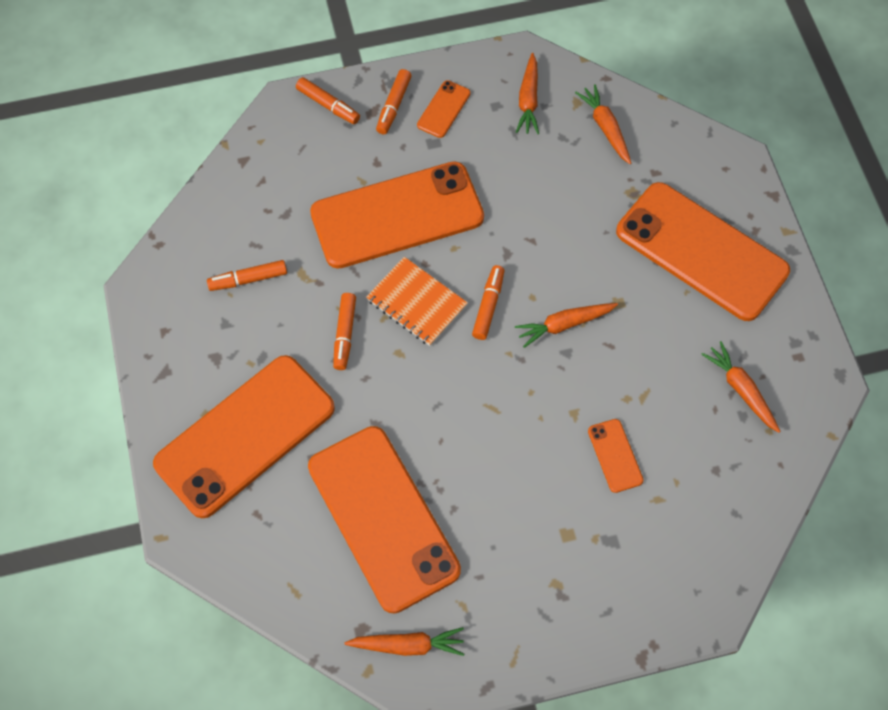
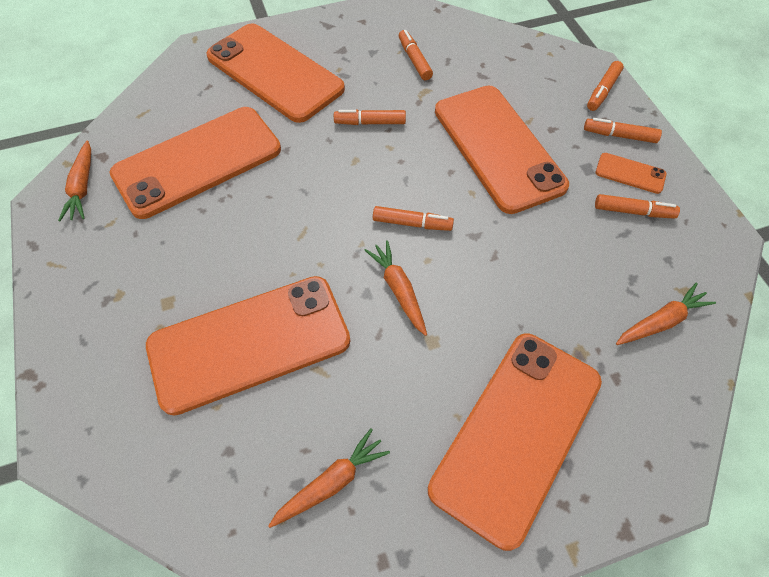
camera: 85 degrees right, 5 degrees down
(417, 303) = (408, 169): orange notebook -> none
(490, 118) = (633, 211): none -> orange marker
(528, 100) = (669, 244): orange carrot -> none
(615, 455) = (249, 343): orange phone -> orange phone, size x2.44

